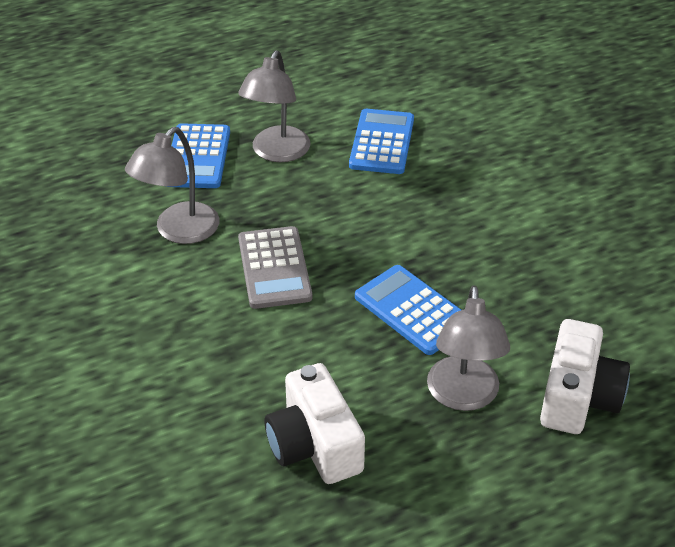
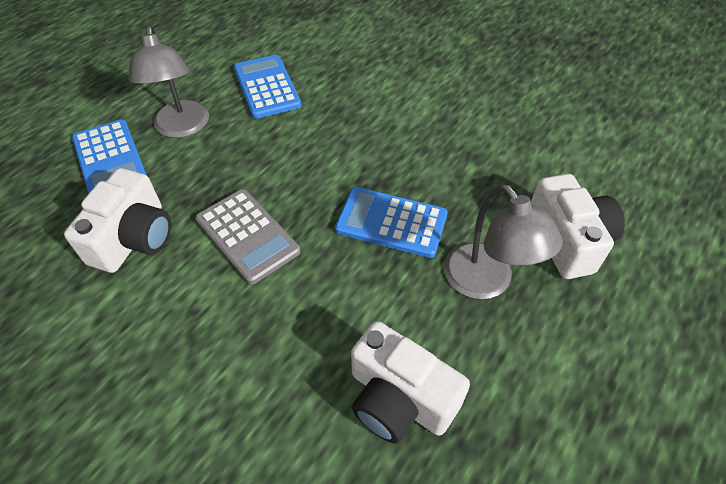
camera: 30 degrees left, 10 degrees up
(179, 231) = (133, 238): grey lamp -> white camera

